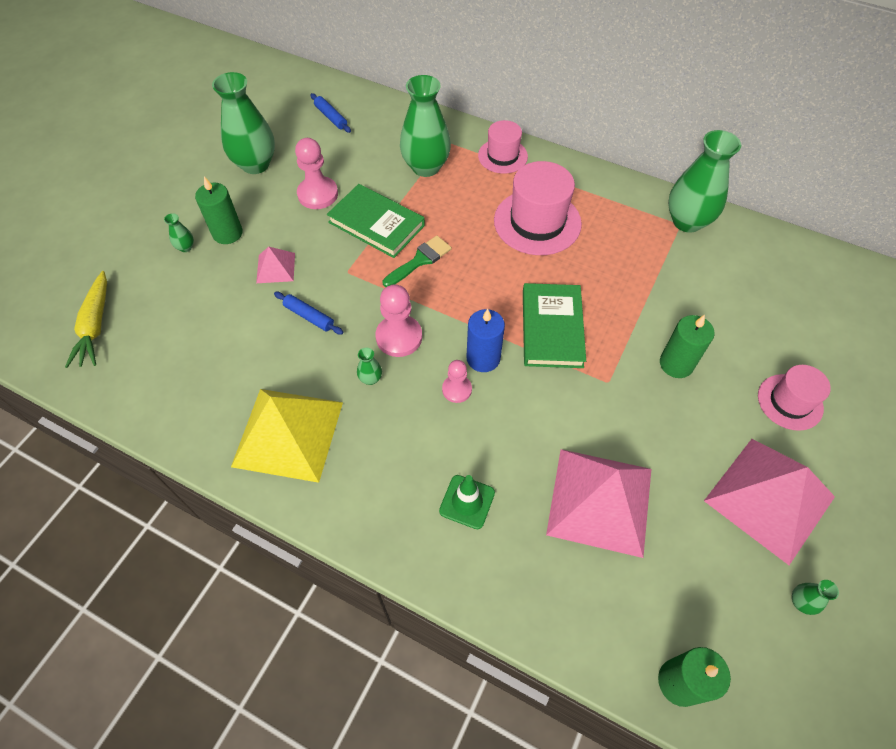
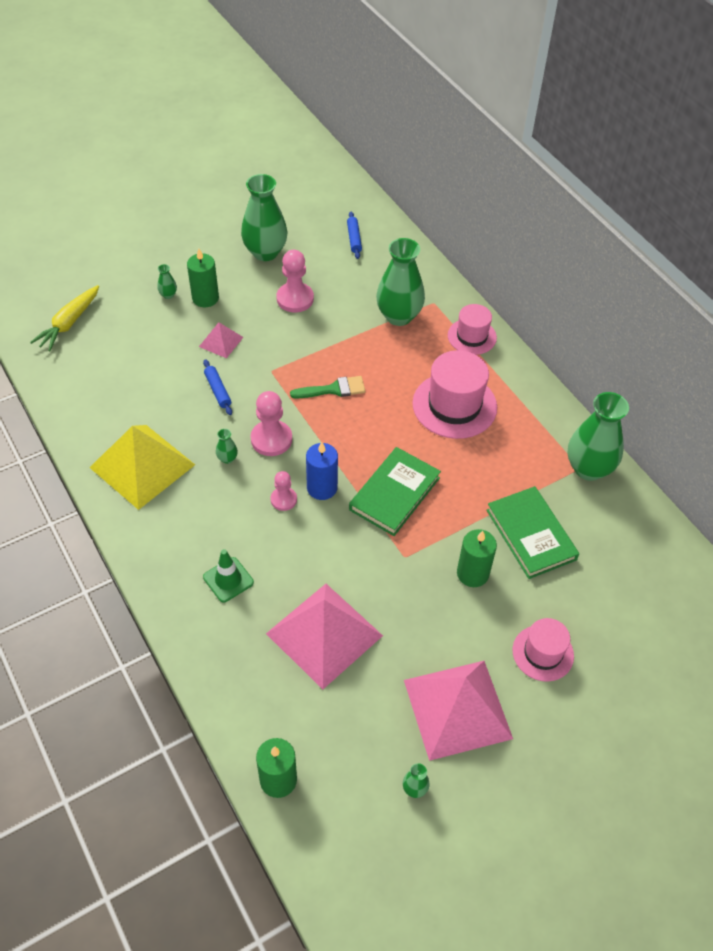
camera: 30 degrees right, 5 degrees down
(376, 224) = (322, 344): green book -> green book (531, 535)

